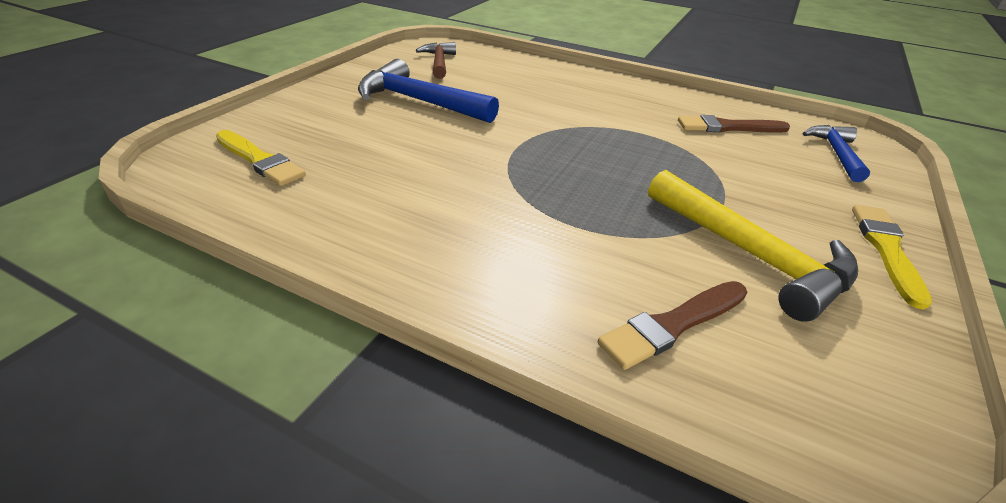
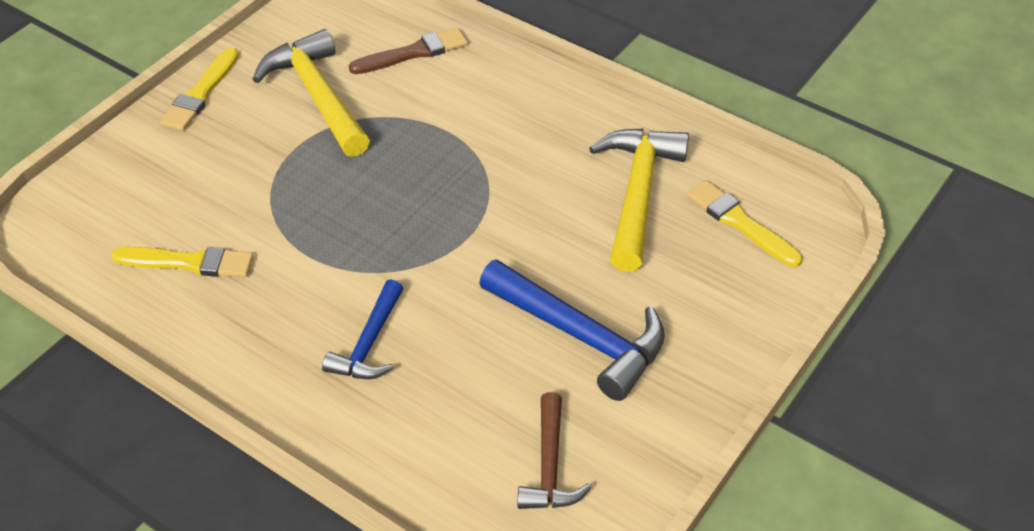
camera: 170 degrees left, 10 degrees up
(357, 177) = (637, 194): none -> yellow hammer
(728, 127) = (189, 262): brown brush -> yellow brush
(836, 153) = (103, 208): blue hammer -> blue hammer (369, 343)

